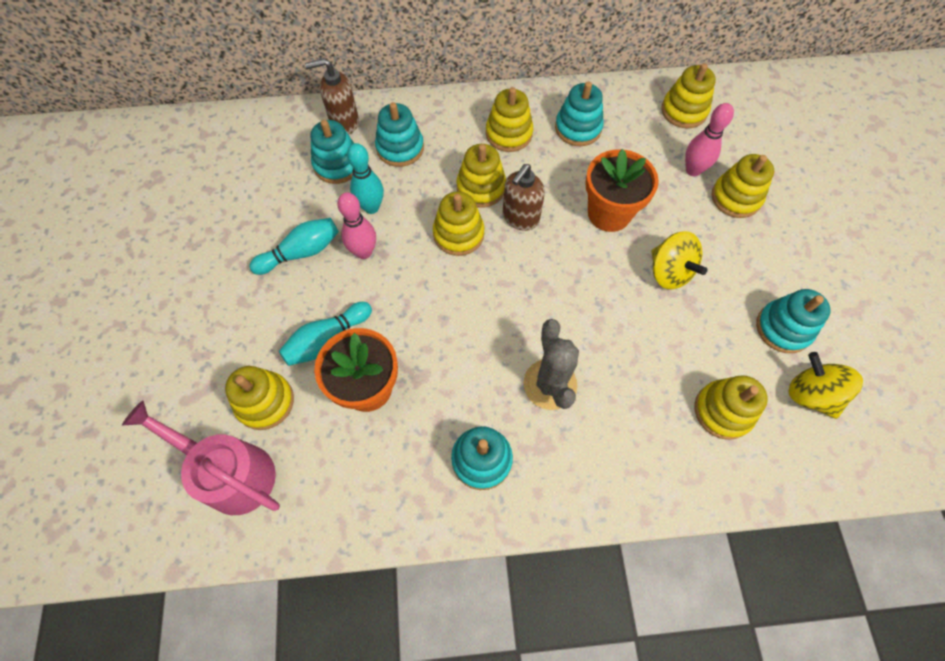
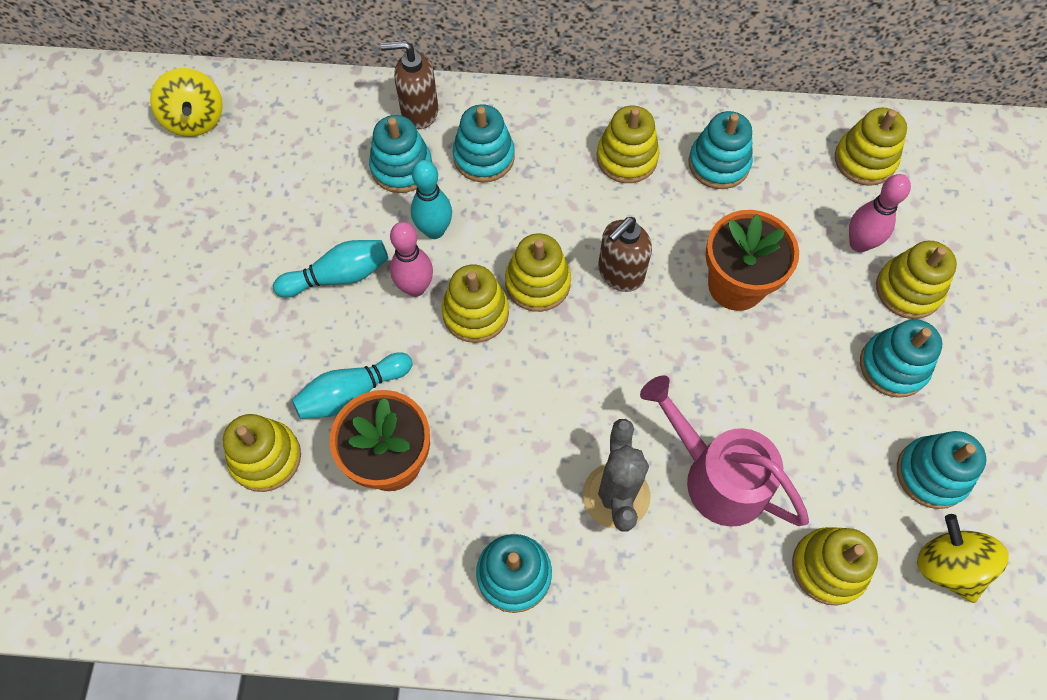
camera: 10 degrees right, 0 degrees up
(230, 472) = (212, 536): pink watering can -> pink watering can (715, 475)
(481, 187) = (577, 225): yellow stacking toy -> yellow stacking toy (475, 313)
(669, 272) = (798, 376): yellow spinning top -> yellow spinning top (195, 119)
(737, 254) = (893, 366): none -> turquoise stacking toy

